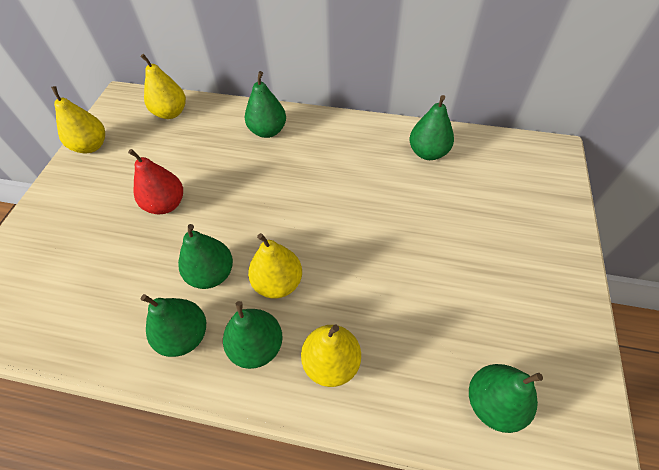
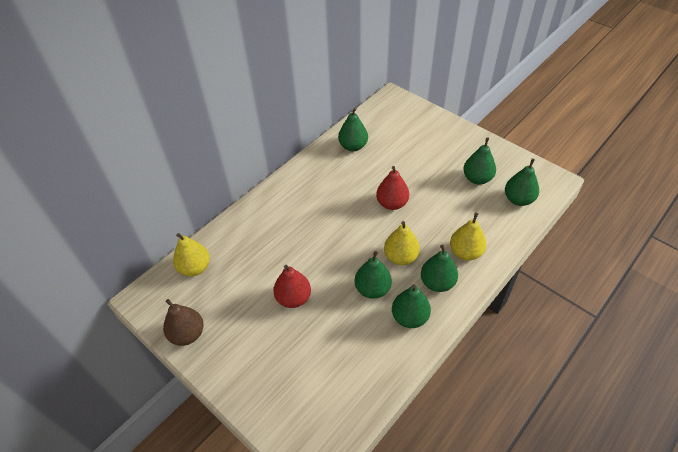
camera: 60 degrees left, 5 degrees down
(91, 146) = (187, 334): yellow pear -> brown pear
(268, 131) = (268, 215): green pear -> green pear (477, 178)
(362, 233) = (392, 203): none -> red pear

